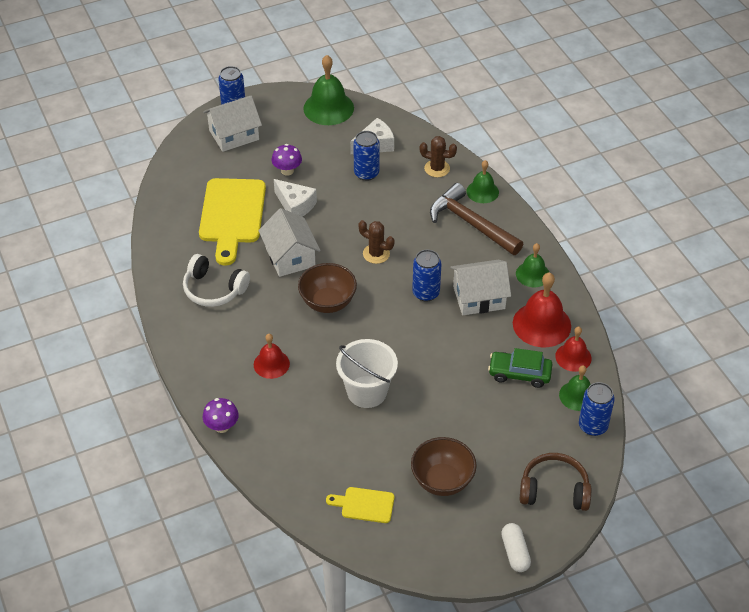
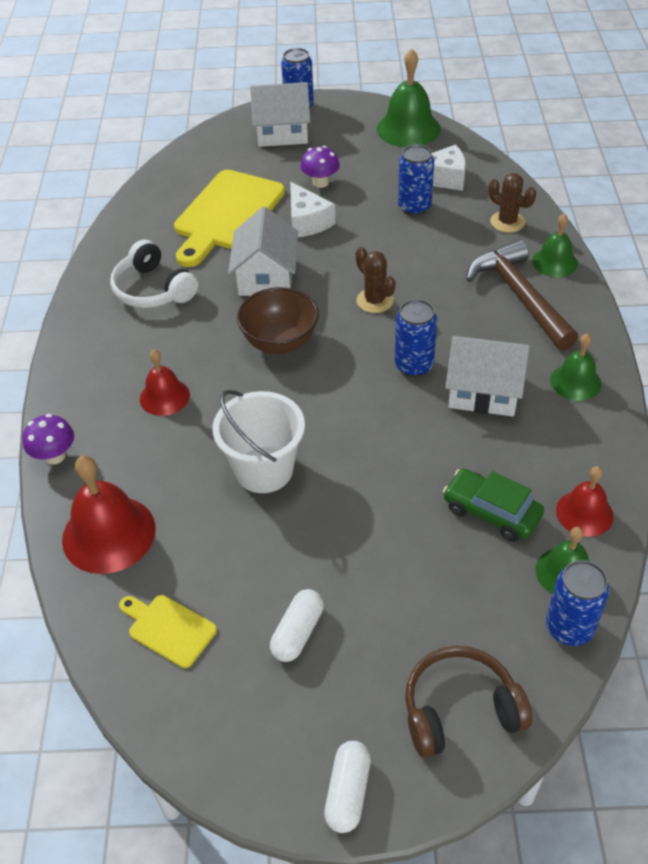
camera: 25 degrees right, 0 degrees up
(442, 481) = (298, 632): brown bowl -> white capsule
(541, 324) = (557, 453): red bell -> red bell (109, 534)
(554, 490) = (460, 710): brown headphones -> brown headphones turned 45 degrees counterclockwise

